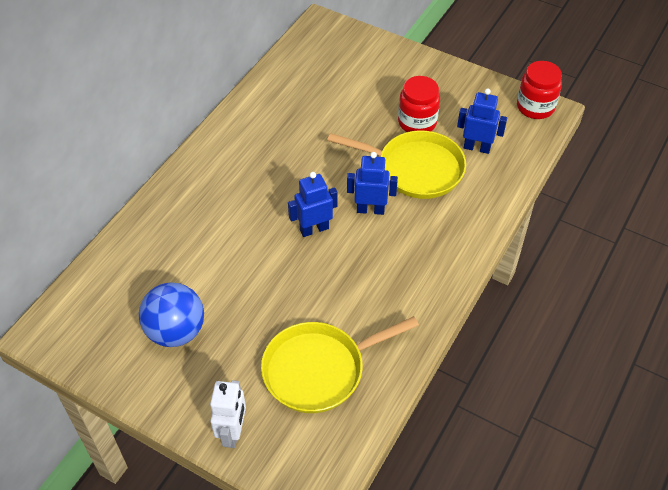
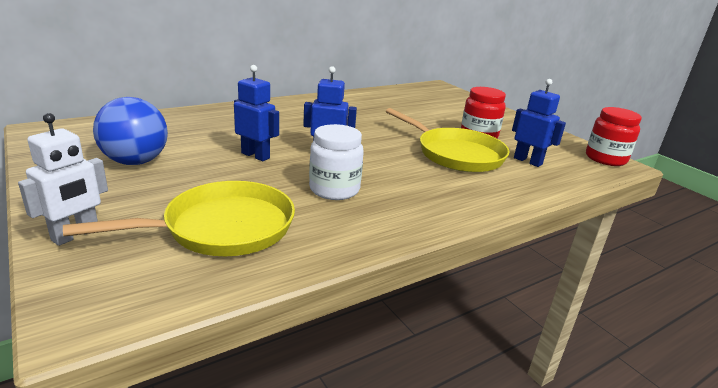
camera: 25 degrees right, 25 degrees down
(319, 369) = (222, 228): yellow pan -> yellow pan turned 150 degrees clockwise
(357, 279) = (334, 189): none -> white jar
(370, 210) = (391, 160): blue robot -> blue robot (255, 155)

